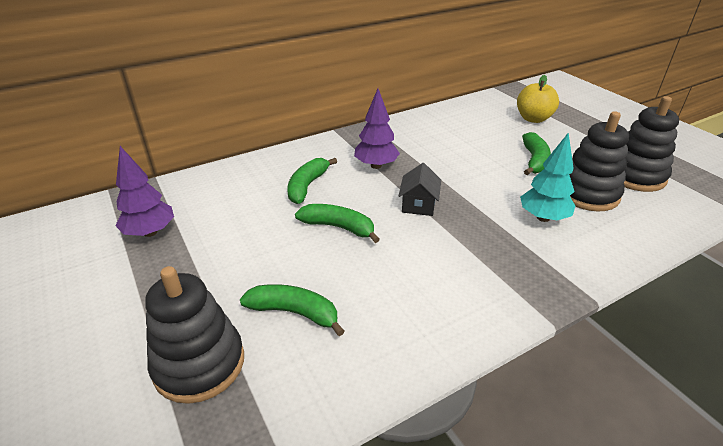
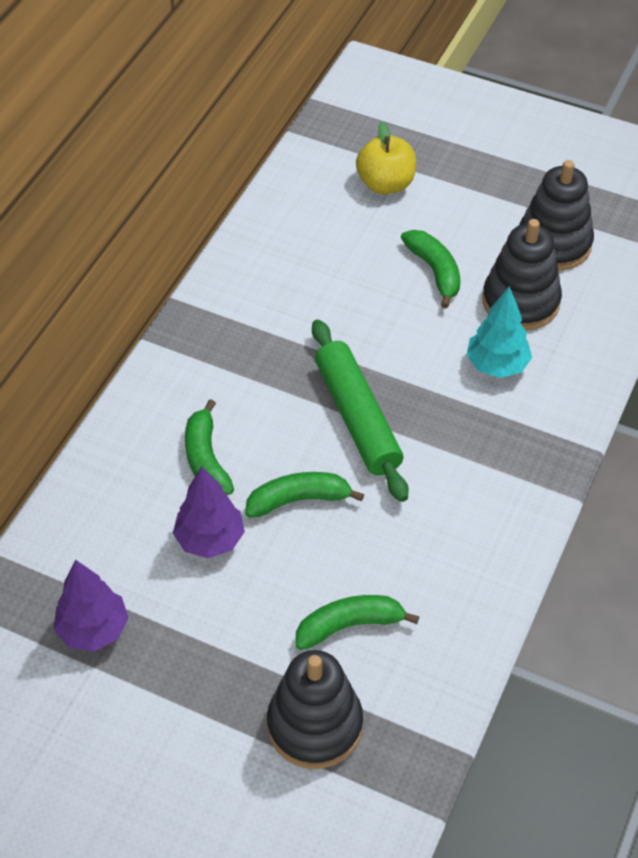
camera: 35 degrees left, 15 degrees up
(376, 165) = (258, 379): purple tree -> purple tree (210, 539)
(418, 204) = (357, 417): black house -> green rolling pin

